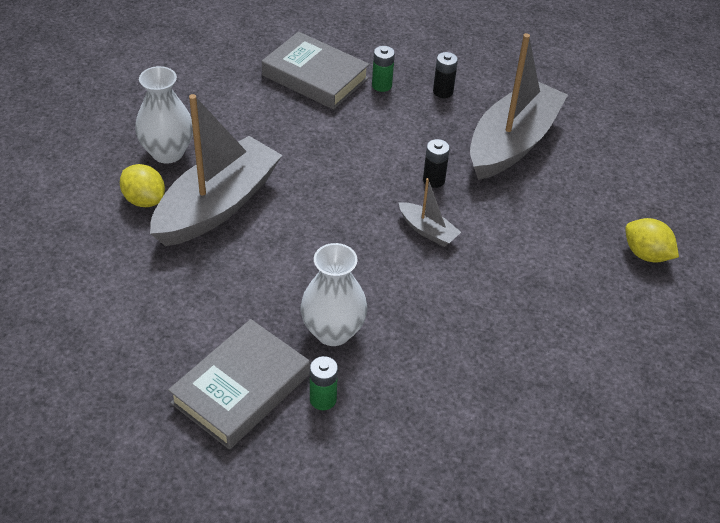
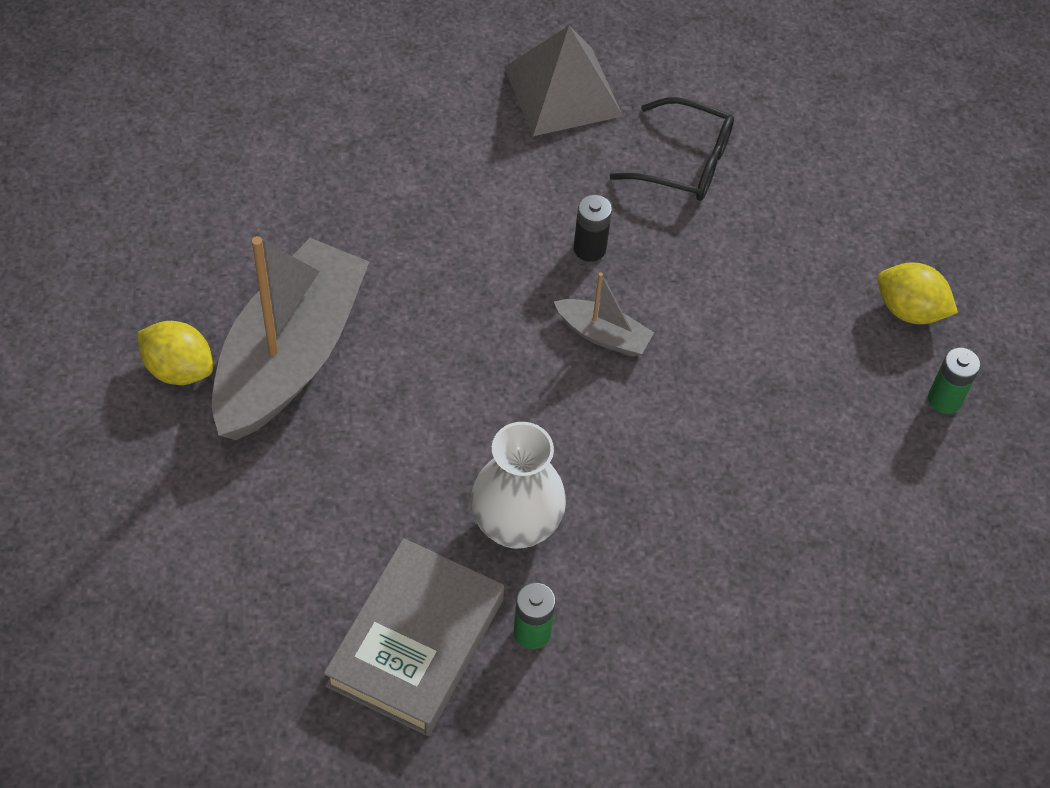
camera: 15 degrees left, 10 degrees up
(167, 152) = (186, 280): white vase -> none
(315, 77) = (366, 100): grey book -> none
(381, 85) = (470, 97): green battery -> green battery (944, 399)
(443, 92) = (563, 91): black battery -> grey pyramid
(512, 143) = (685, 162): grey boat -> black glasses

